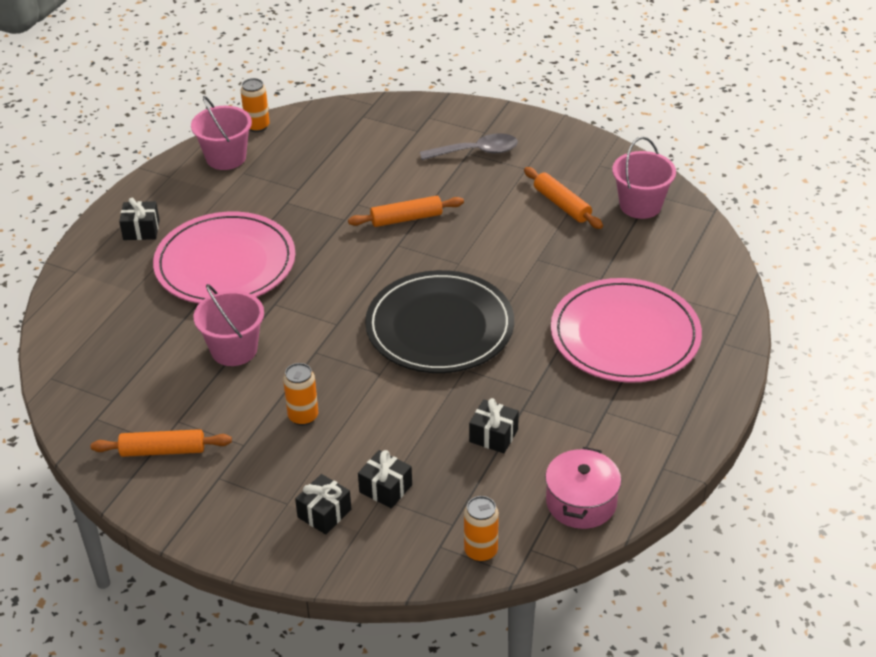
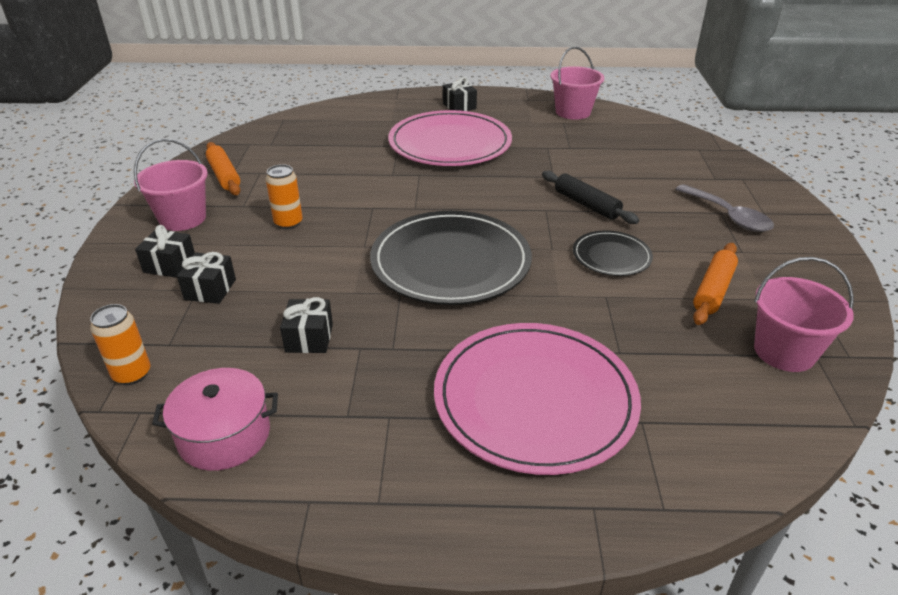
camera: 65 degrees right, 5 degrees down
(234, 350) = (352, 173): pink bucket -> pink bucket (182, 218)
(257, 126) = (625, 113): orange can -> none
(406, 218) = (586, 205): orange rolling pin -> black rolling pin
(489, 236) = (611, 256): none -> black plate

